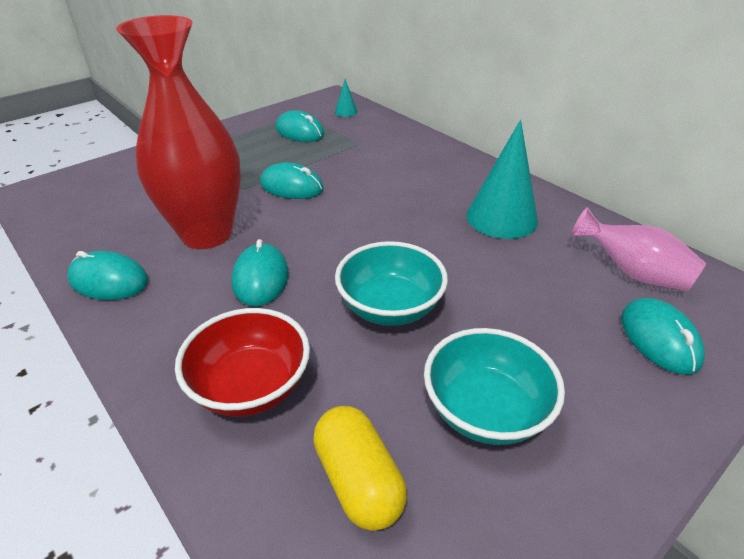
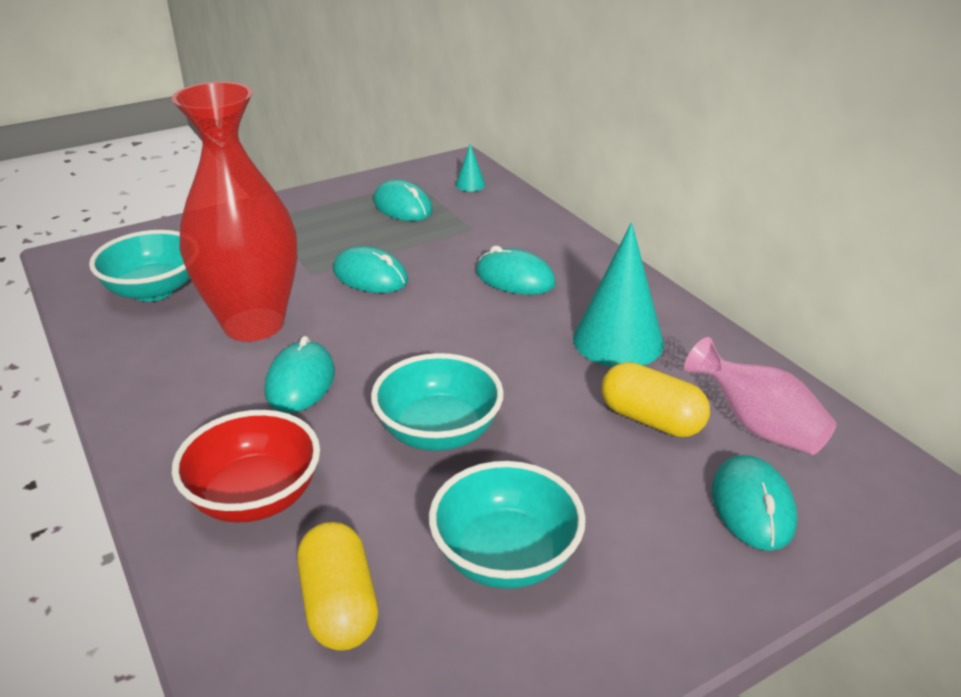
camera: 10 degrees right, 5 degrees down
(109, 280) = (132, 366): turquoise mouse -> turquoise mouse (515, 278)
(112, 214) = (154, 290): none -> turquoise bowl
(552, 277) = (651, 419): none -> yellow capsule

